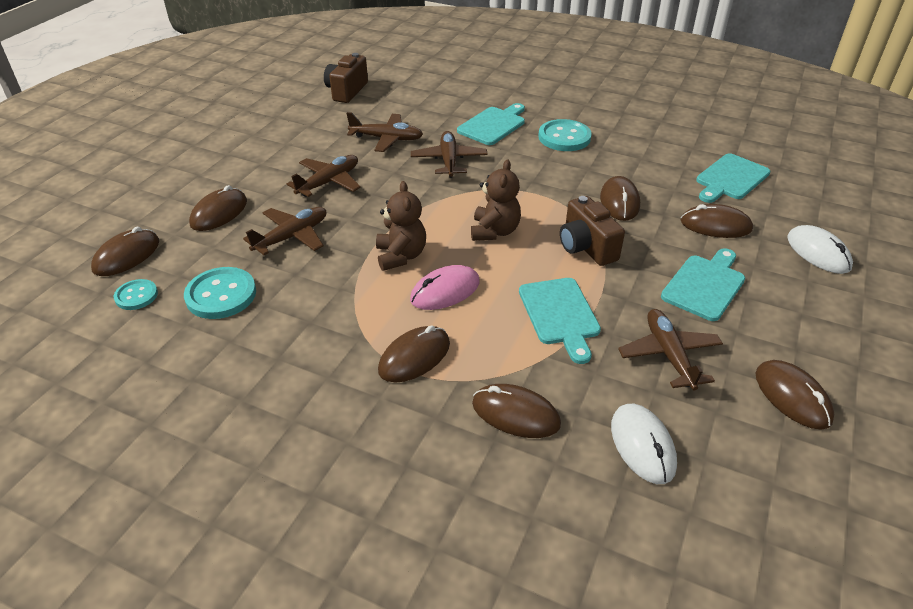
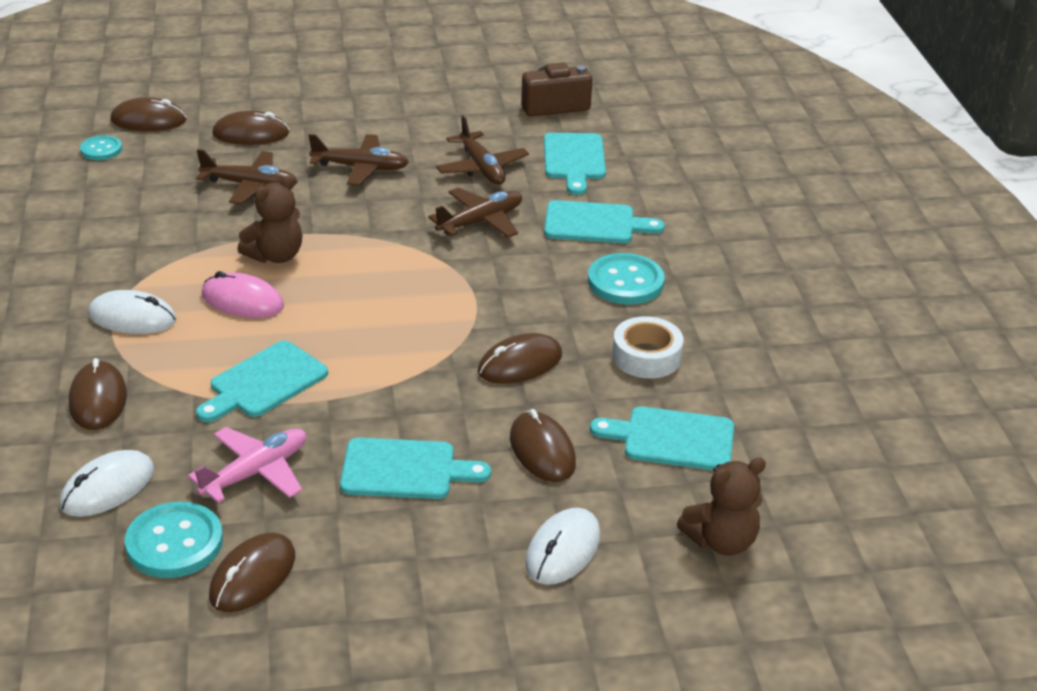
camera: 55 degrees right, 5 degrees down
(221, 295) = (135, 187): turquoise button -> turquoise button (174, 543)
(414, 357) = (132, 317): brown mouse -> white mouse
(416, 106) = (574, 160): none -> turquoise cutting board
(494, 231) = (372, 296): brown teddy bear -> brown teddy bear (721, 541)
(586, 247) = (400, 365): brown camera -> none
(645, 158) = (646, 356): none -> white tape
(669, 355) = (256, 472): brown plane -> pink plane

